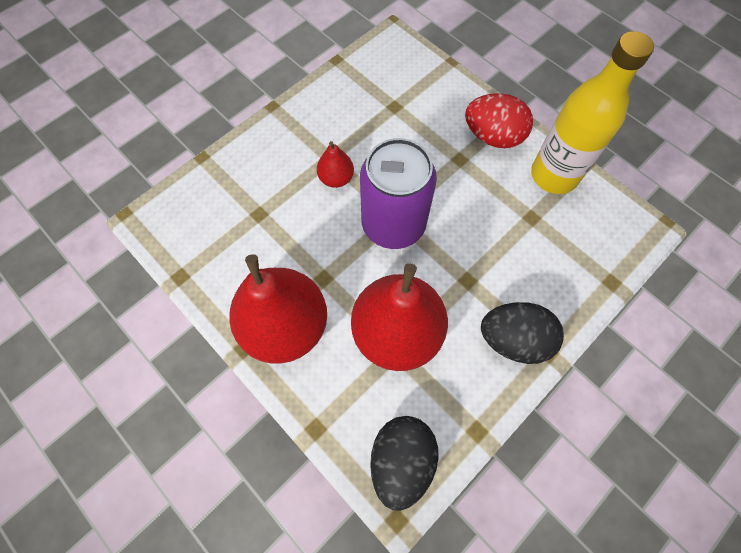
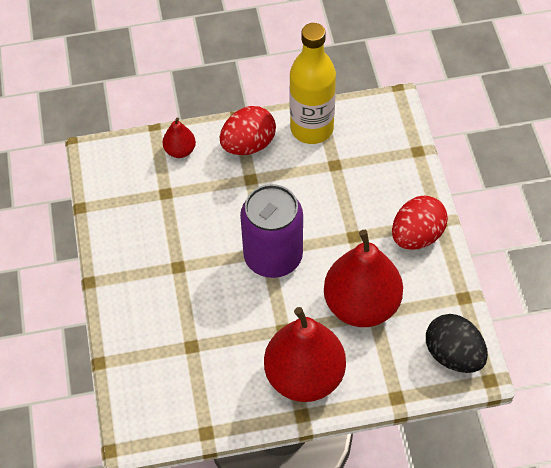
camera: 55 degrees left, 10 degrees down
(336, 178) = (201, 273): red pear -> red pear (180, 150)
(513, 339) = (417, 236): black egg -> red egg

